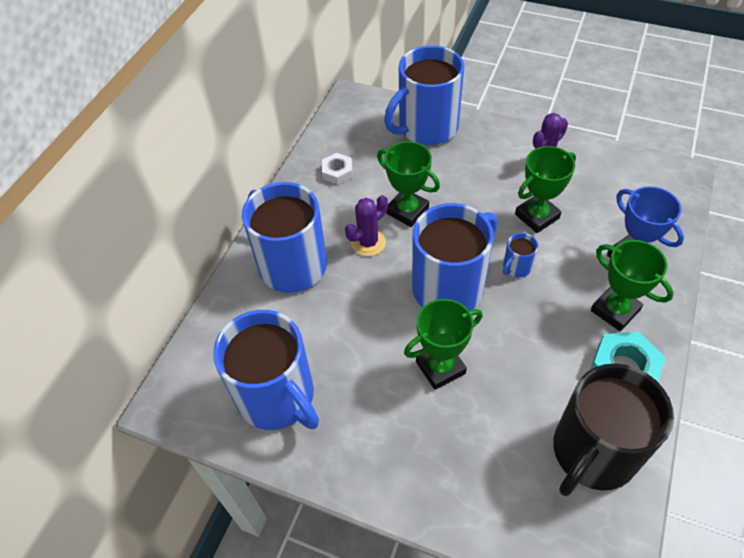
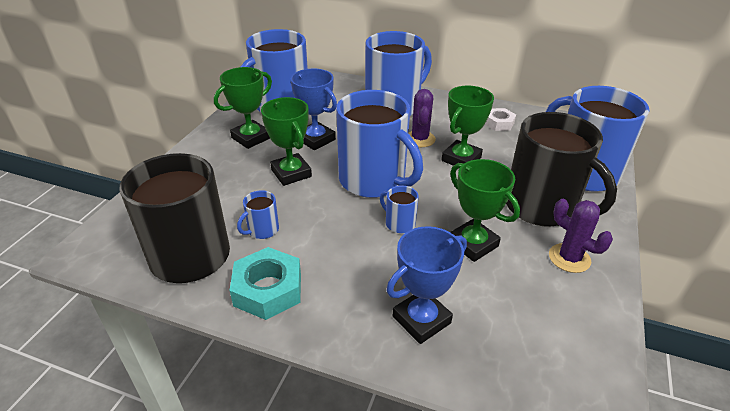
camera: 85 degrees right, 15 degrees down
(367, 346) = (315, 139): none -> blue trophy
(368, 242) = (420, 139): purple cactus -> purple cactus turned 45 degrees clockwise
(481, 163) = (542, 207): none -> black mug
(543, 385) = (262, 230): none -> blue mug
(615, 310) = (343, 293): green trophy -> green trophy (251, 138)

